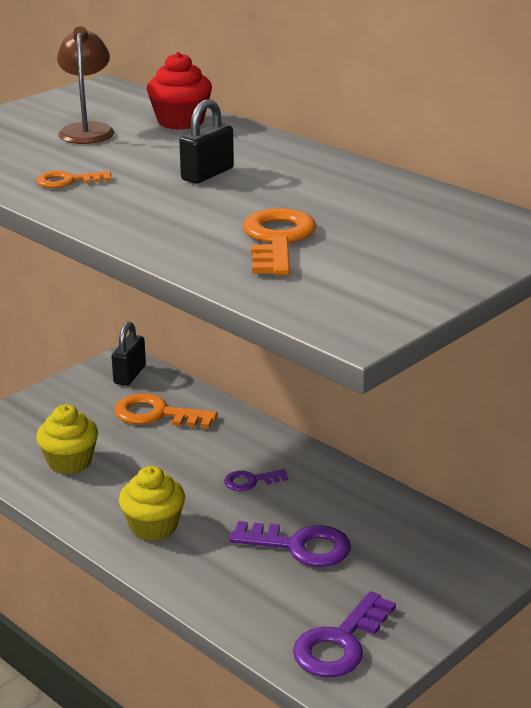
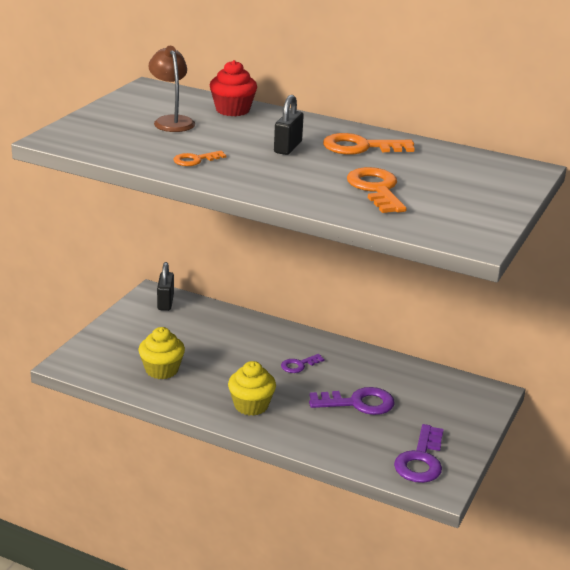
camera: 20 degrees left, 0 degrees up
(156, 414) = (203, 328): orange key -> orange key (360, 147)

